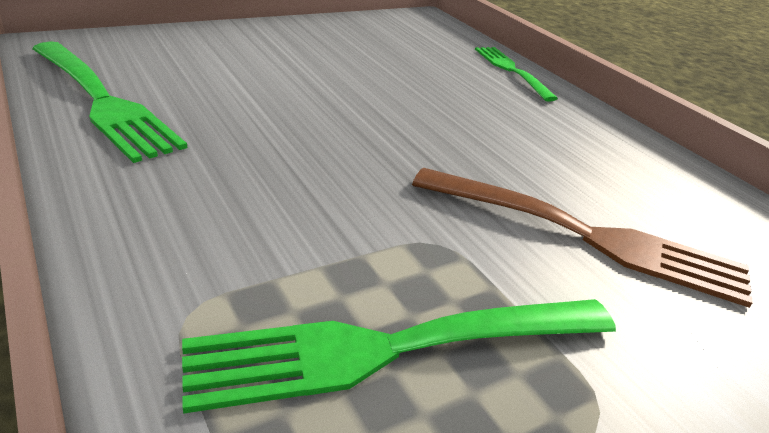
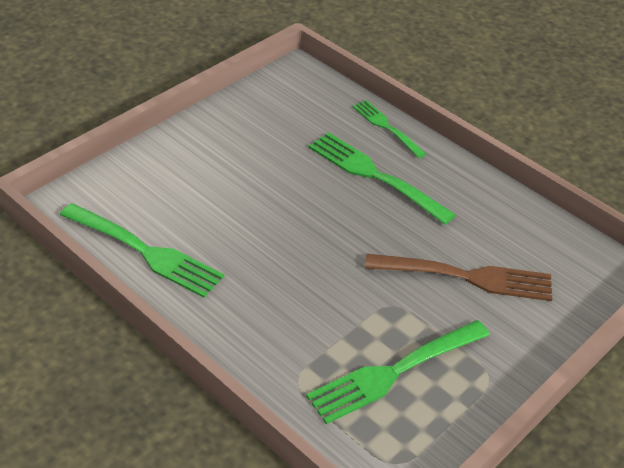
camera: 15 degrees left, 10 degrees up
(478, 104) = (376, 176): none -> green fork

